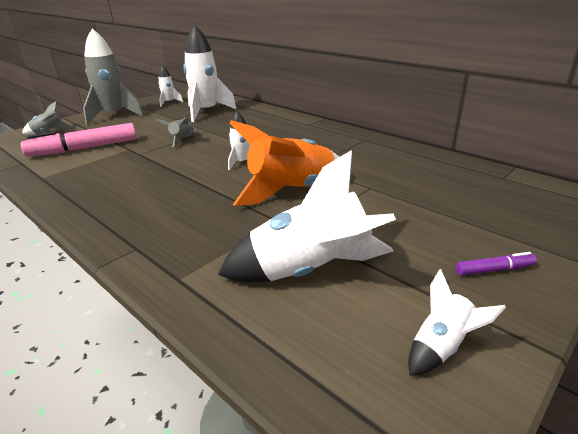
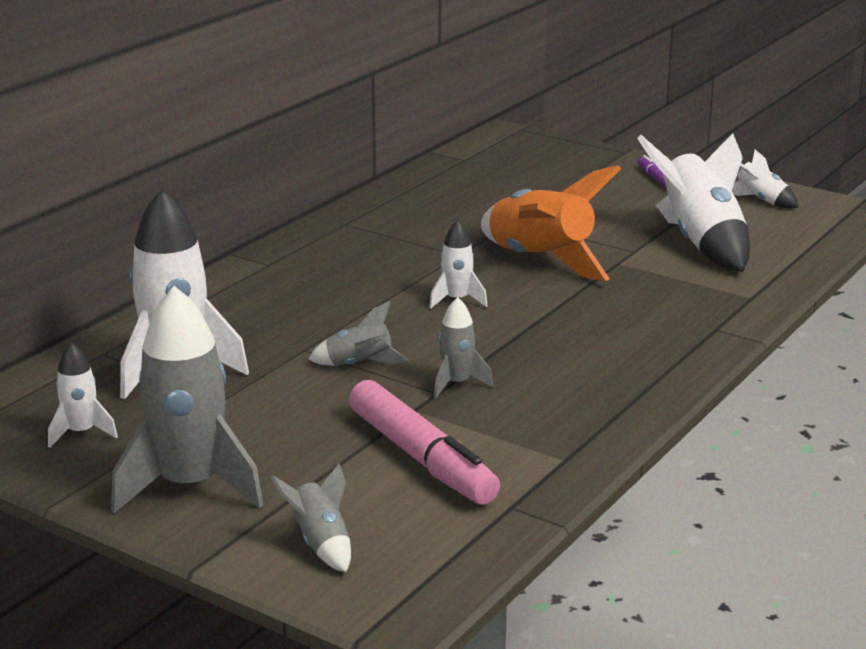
camera: 100 degrees left, 5 degrees down
(143, 158) = (456, 383): none -> grey rocket

